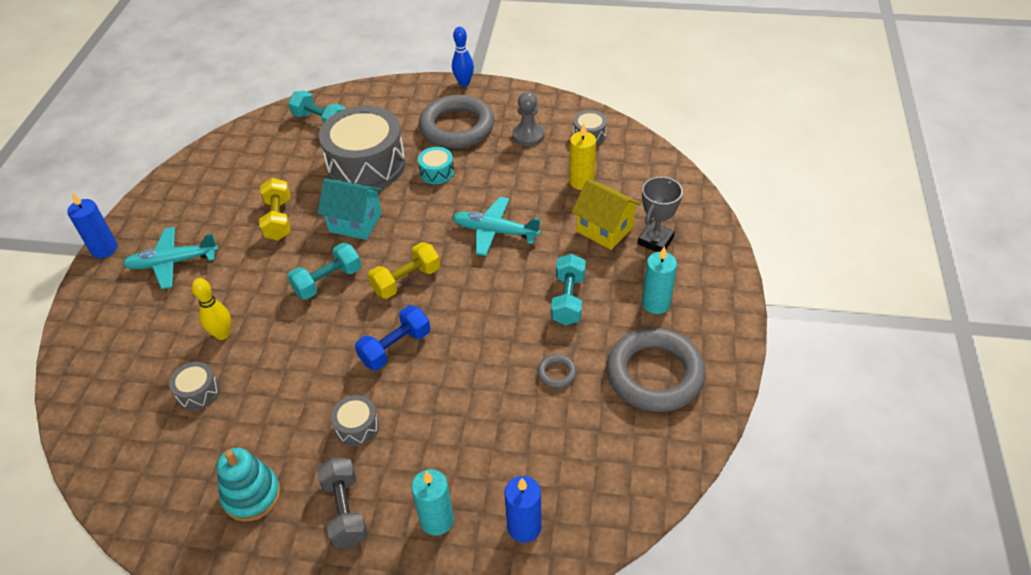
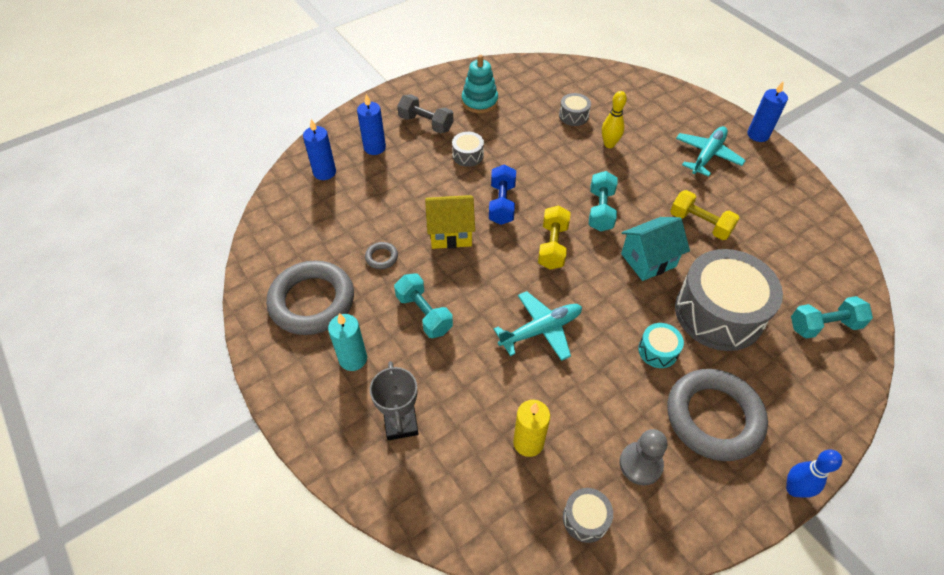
camera: 135 degrees right, 5 degrees up
(437, 520) = (374, 147): turquoise candle -> blue candle
(604, 229) = (456, 401): yellow house -> yellow house (450, 233)

